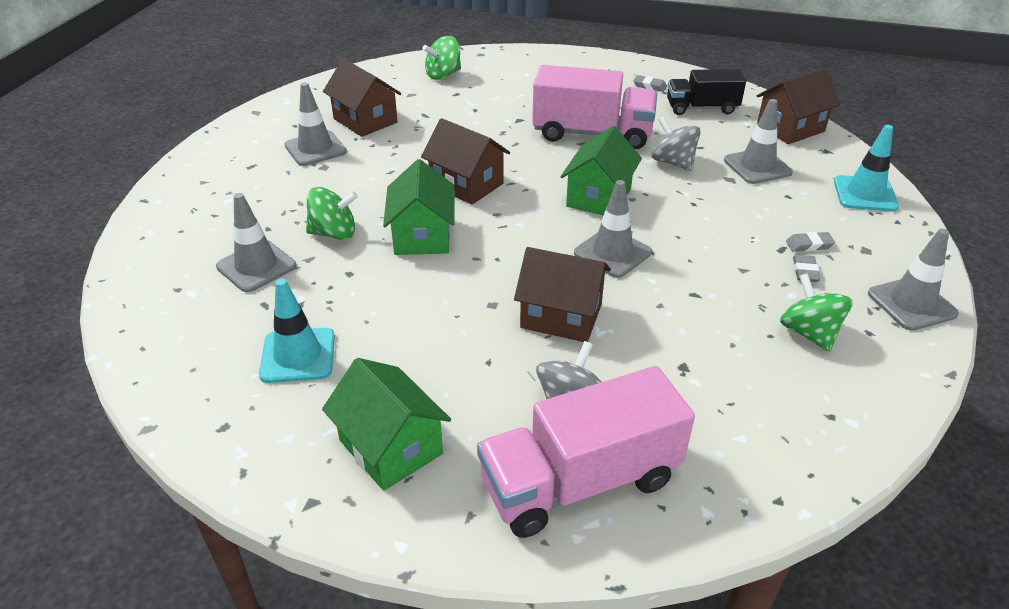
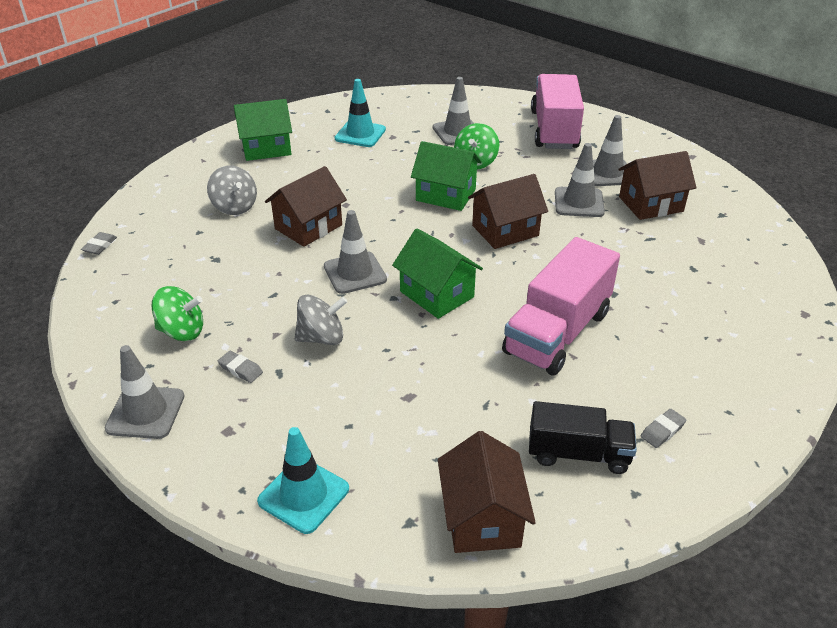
camera: 115 degrees right, 0 degrees up
(443, 75) = (745, 271): green spinning top -> none
(580, 482) = (183, 194): pink truck -> pink truck (554, 130)
(673, 162) = (465, 368): grey spinning top -> grey spinning top (321, 338)
(702, 108) = (578, 453): black truck -> black truck turned 75 degrees clockwise
(757, 166) = (416, 431): grey traffic cone -> grey traffic cone (579, 202)
(809, 245) = (268, 393): grey eraser -> grey eraser (100, 246)

